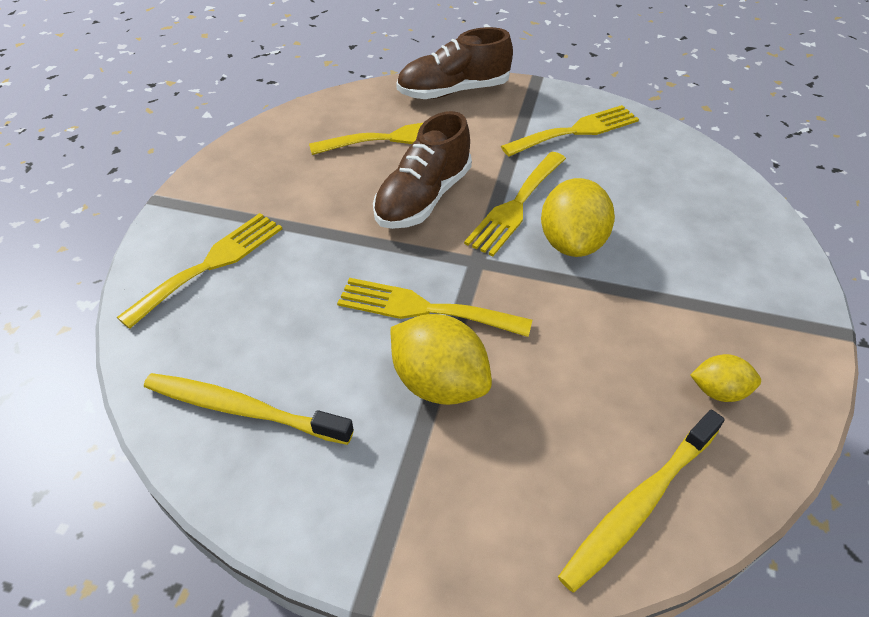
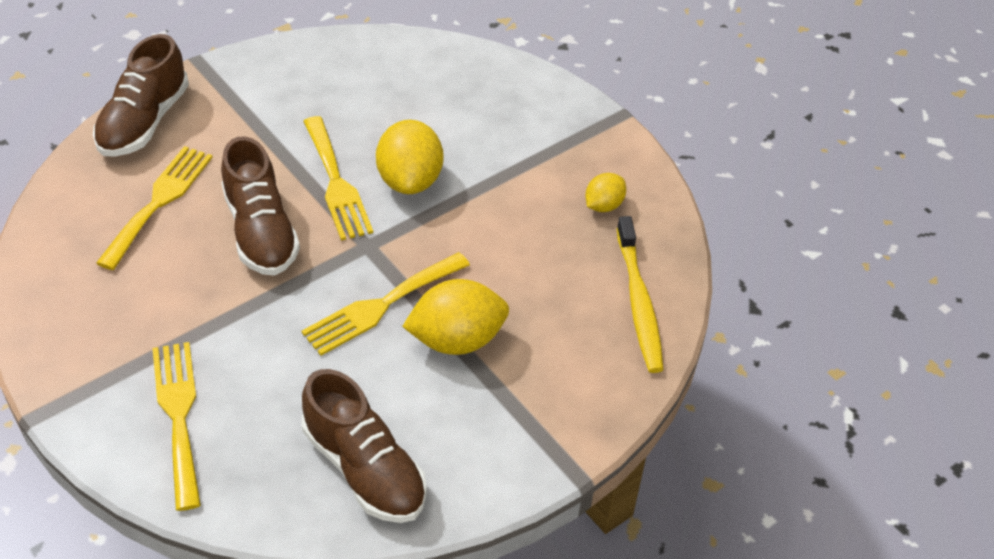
camera: 55 degrees left, 0 degrees up
(242, 409) = (365, 468): yellow toothbrush -> brown shoe
(572, 243) = (410, 180): yellow lemon -> yellow lemon turned 45 degrees clockwise
(576, 131) = (295, 87): yellow fork -> none

